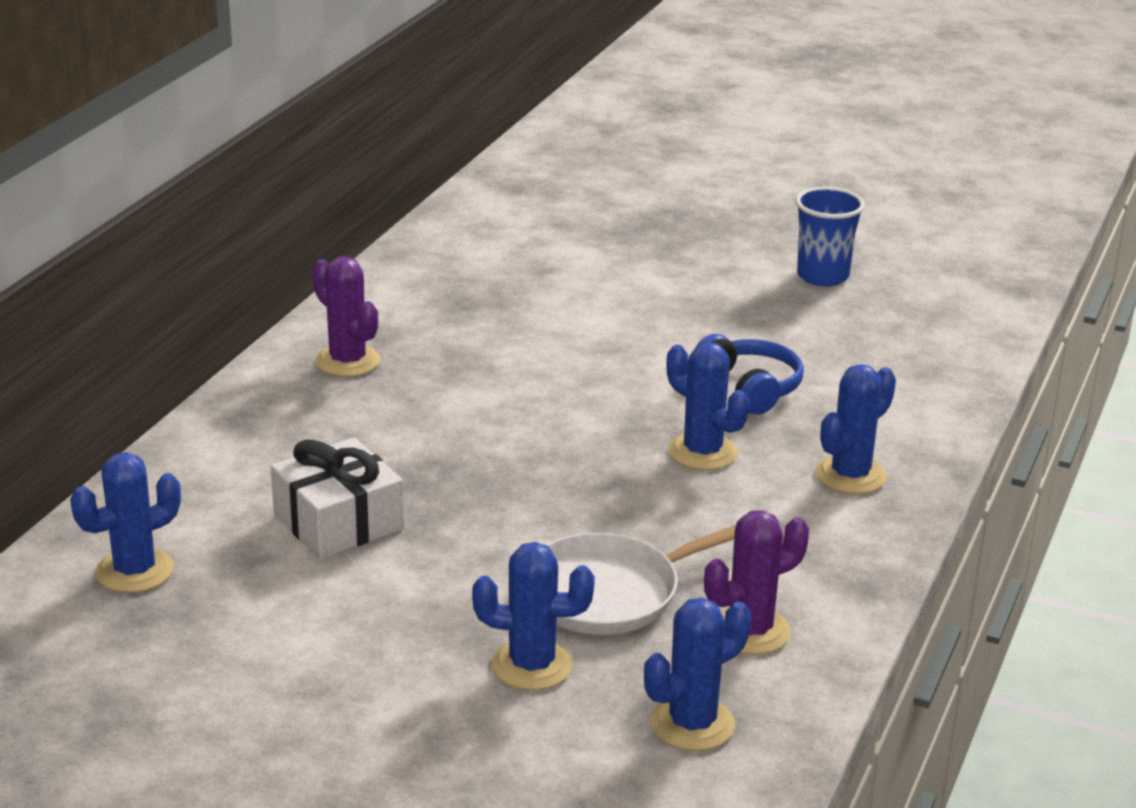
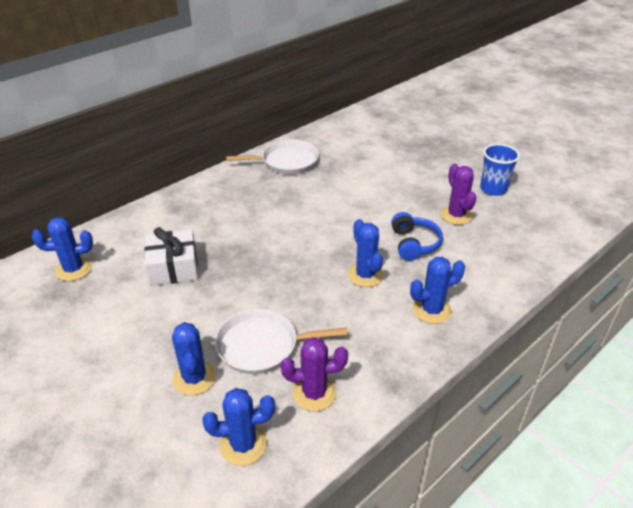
camera: 25 degrees right, 10 degrees up
(347, 361) = (241, 185): purple cactus -> purple cactus (456, 215)
(403, 304) = (286, 161): none -> white pan
(532, 665) = (194, 378): blue cactus -> blue cactus turned 45 degrees clockwise

